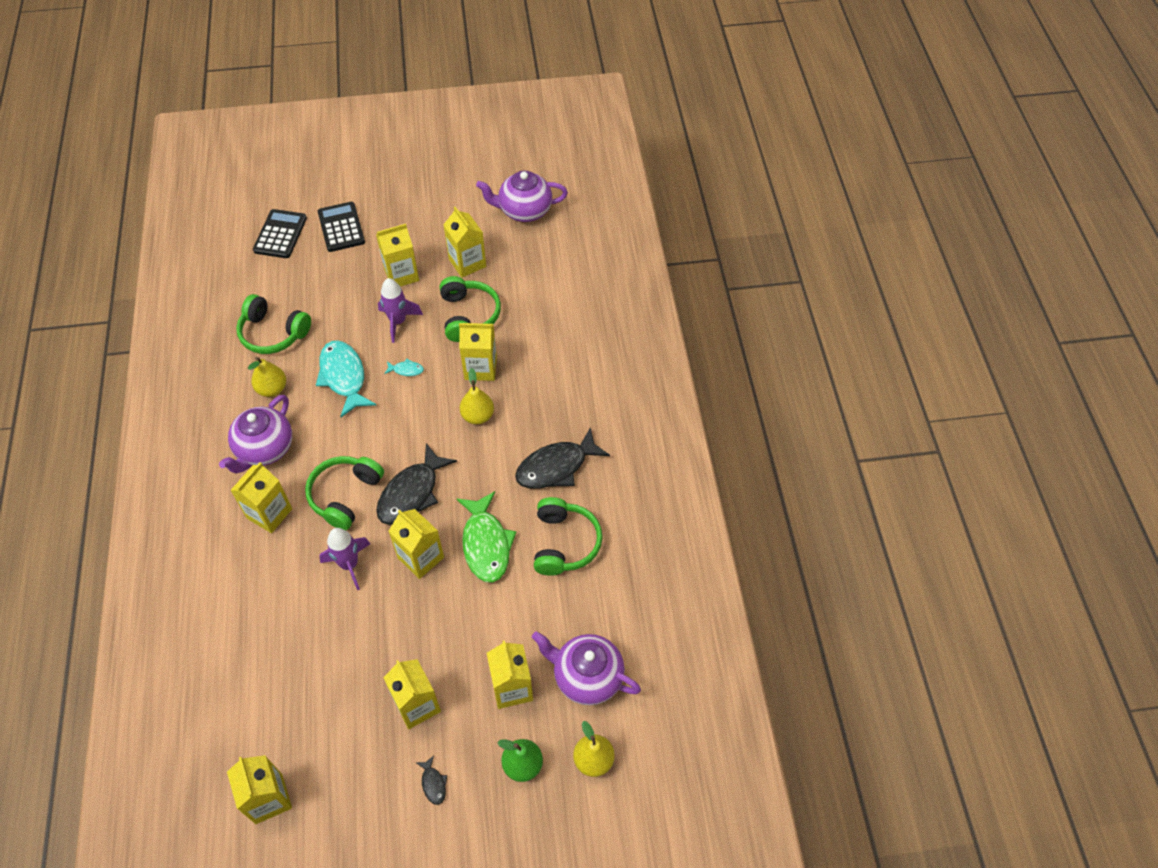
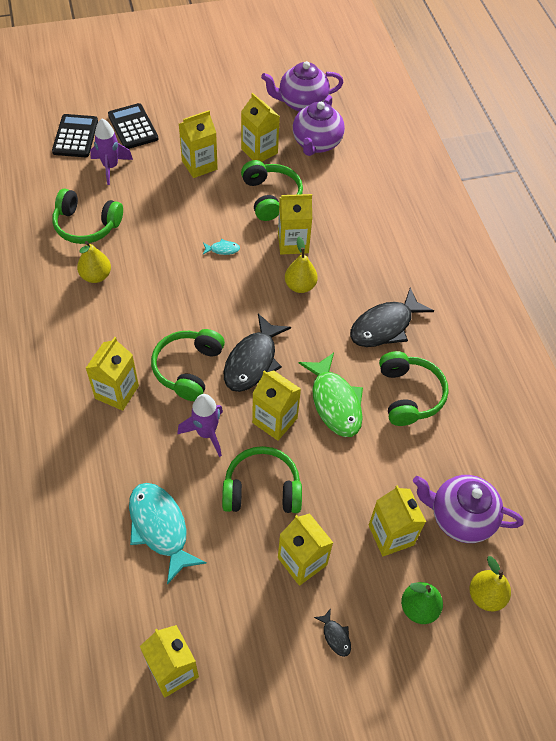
camera: 10 degrees left, 0 degrees up
(264, 449) = (100, 332): purple teapot -> purple teapot (316, 143)
(344, 377) = (164, 260): turquoise fish -> turquoise fish (160, 528)
(392, 627) = (262, 489): none -> green headphones
(398, 322) = (205, 207): purple rocket -> purple rocket (110, 167)

